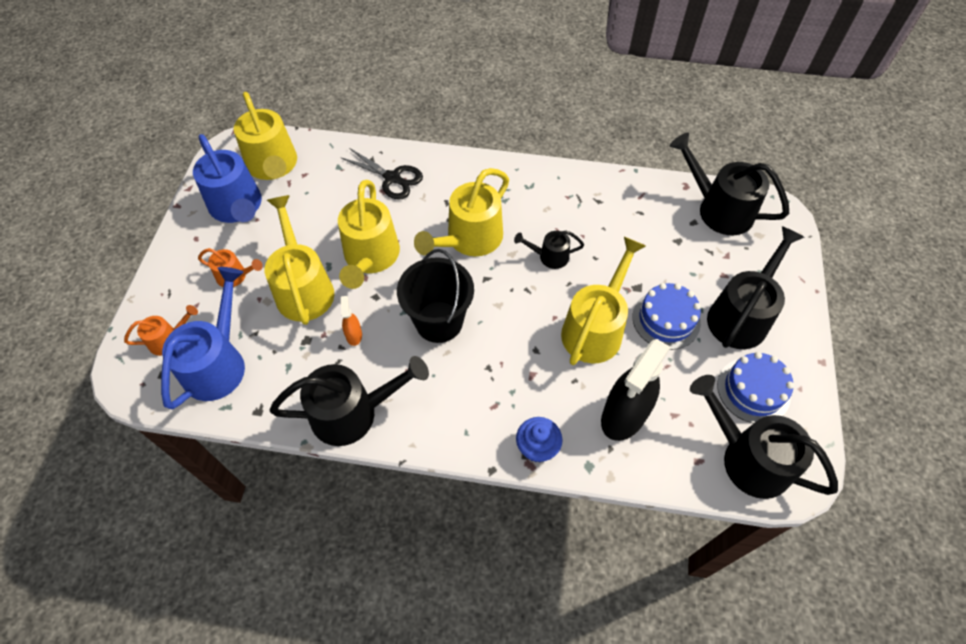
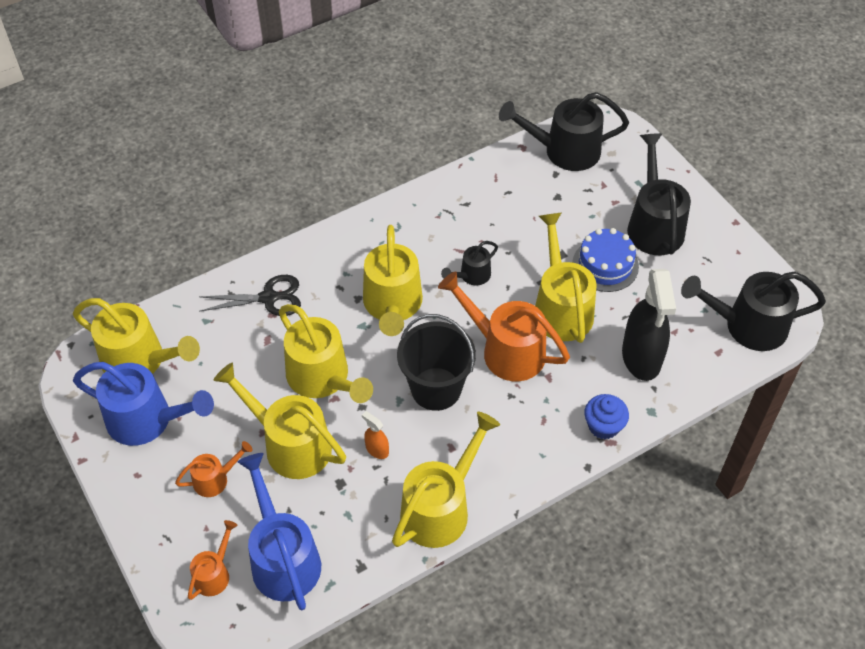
camera: 40 degrees left, 5 degrees down
(353, 412) = (441, 507): black watering can -> yellow watering can
(519, 330) = (505, 350): none -> orange watering can
(753, 390) = (709, 275): blue cake -> none

